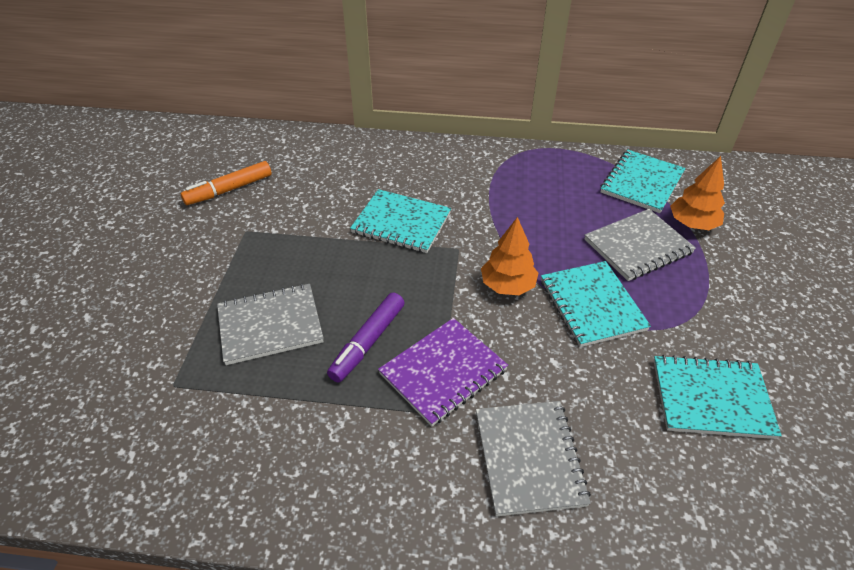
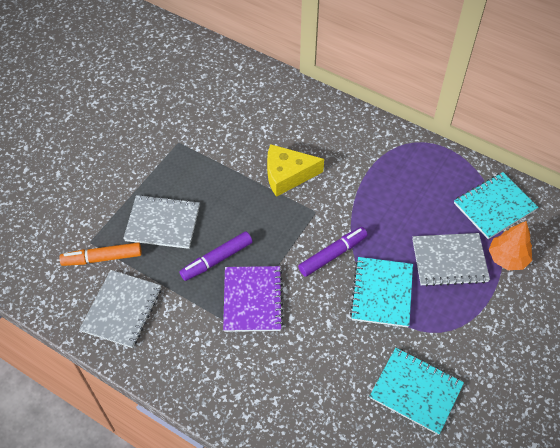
camera: 25 degrees right, 10 degrees up
(229, 190) = (182, 102): orange marker -> orange marker (102, 258)
(401, 223) = (287, 175): turquoise notebook -> yellow cheese
(443, 372) = (252, 300): purple notebook -> purple notebook turned 75 degrees counterclockwise
(508, 285) = (332, 255): orange tree -> purple marker
(529, 458) = (272, 377): grey notebook -> grey notebook (122, 309)

